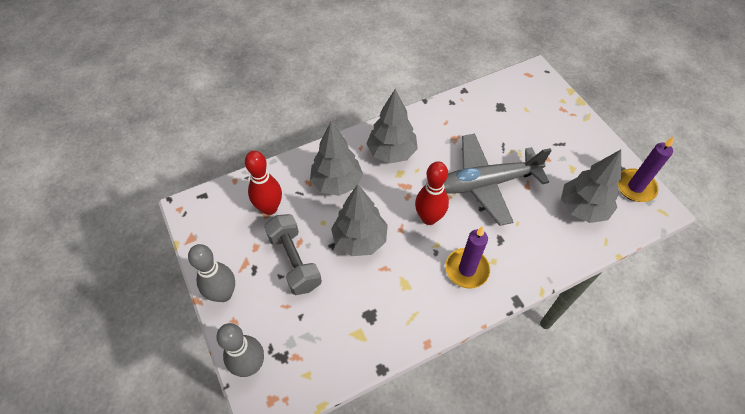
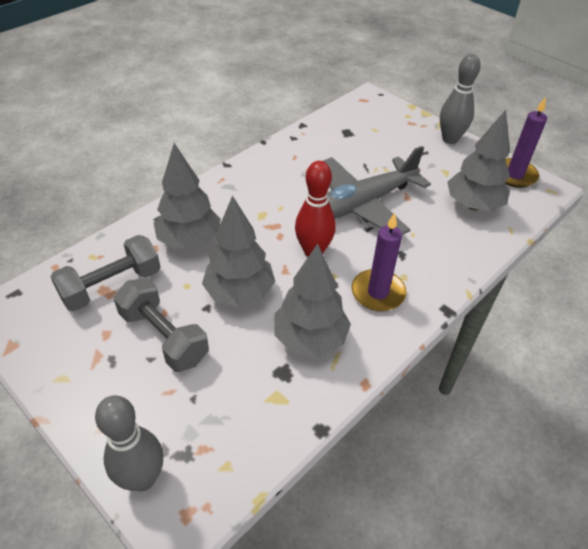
camera: 20 degrees left, 10 degrees down
(223, 294) = (77, 400): grey bowling pin -> grey bowling pin (450, 139)
(269, 208) = (112, 286): red bowling pin -> grey dumbbell
(391, 153) = (244, 197): grey tree -> grey tree (310, 339)

